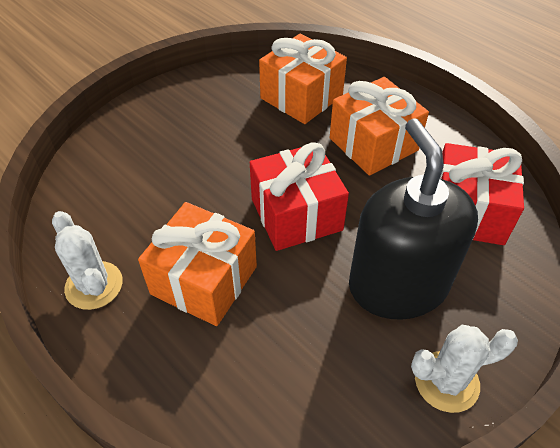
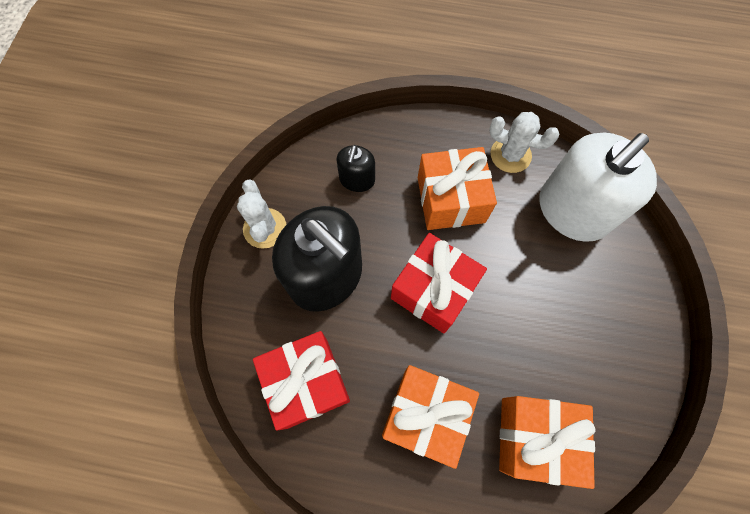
camera: 145 degrees right, 20 degrees up
(104, 201) = (572, 211): none -> white soap dispenser
(290, 370) = (357, 180): none -> black soap dispenser
(446, 381) = (265, 228): white cactus -> white cactus turned 60 degrees counterclockwise

